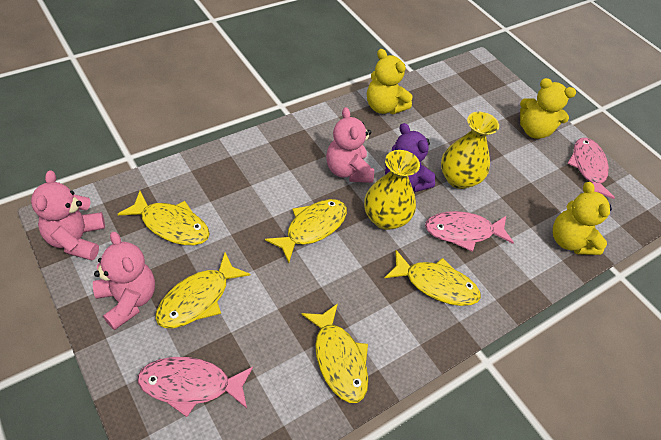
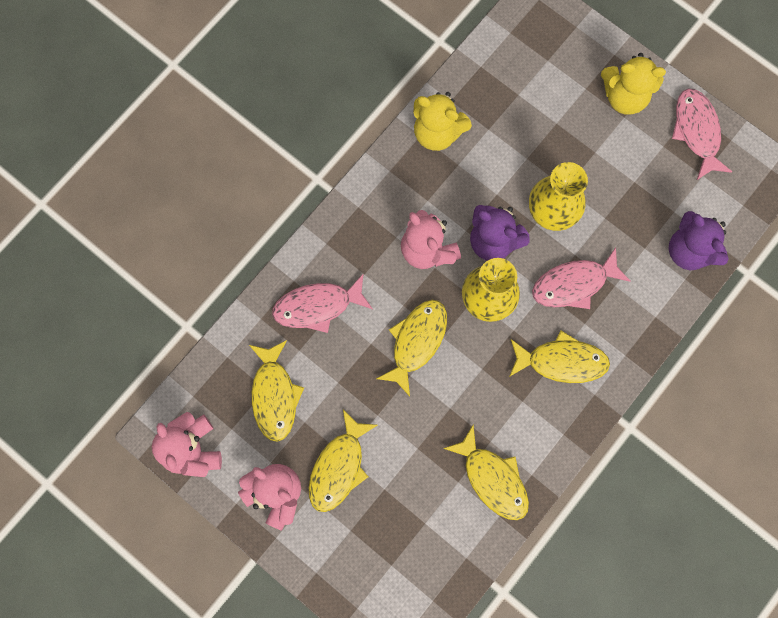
camera: 10 degrees left, 25 degrees up
(171, 225) = (274, 395): yellow fish -> yellow fish turned 75 degrees clockwise
(190, 385) = (371, 553): pink fish -> pink fish (317, 306)
(569, 241) = (689, 250): yellow teddy bear -> purple teddy bear

